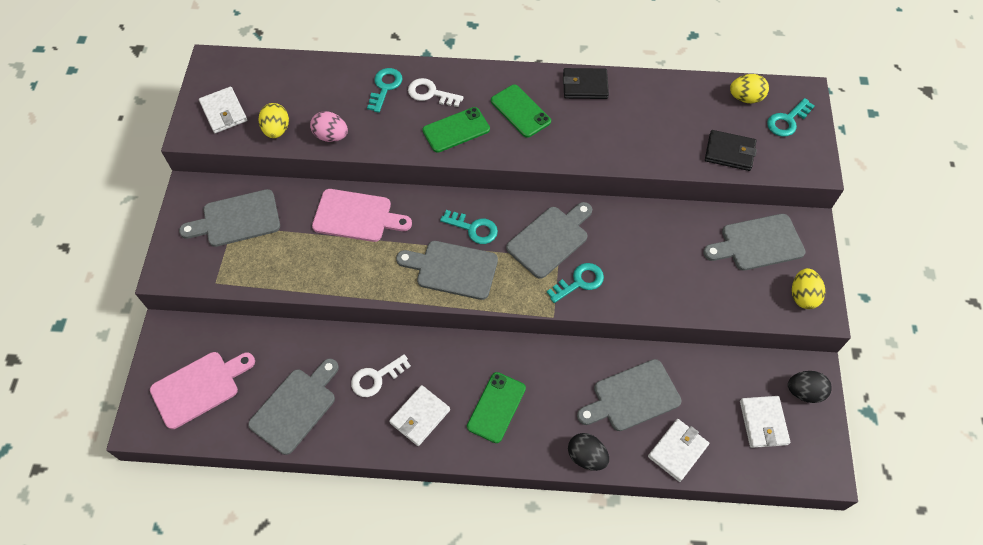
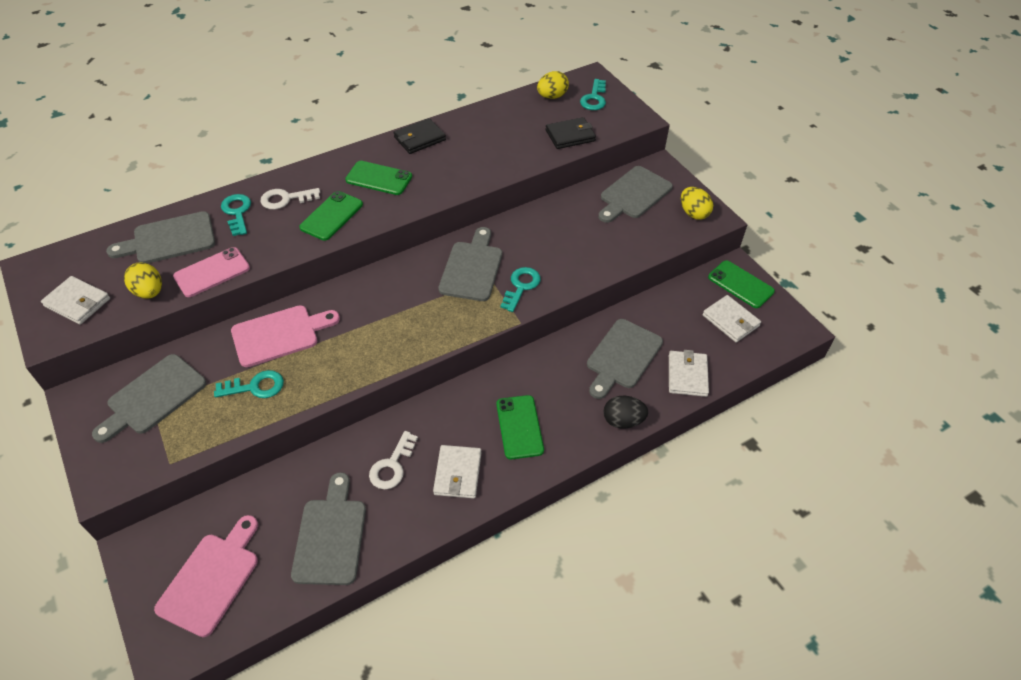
camera: 35 degrees left, 10 degrees down
(331, 136) = (212, 272): pink egg -> pink phone
(452, 269) = (404, 331): grey cutting board -> grey cutting board (169, 239)
(473, 228) = (399, 292): turquoise key -> turquoise key (255, 387)
(804, 392) = (740, 284): black egg -> green phone

